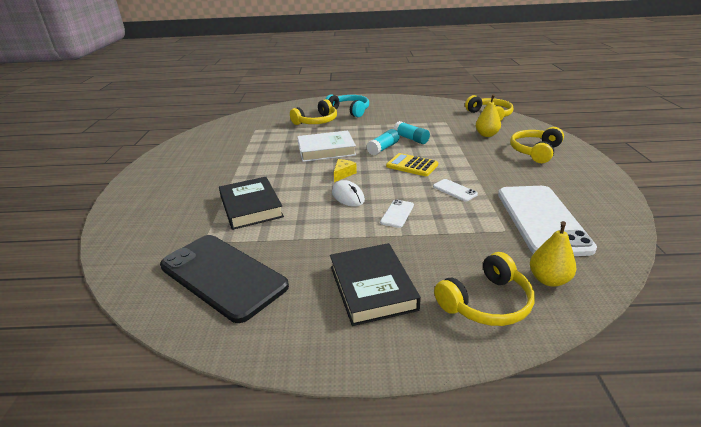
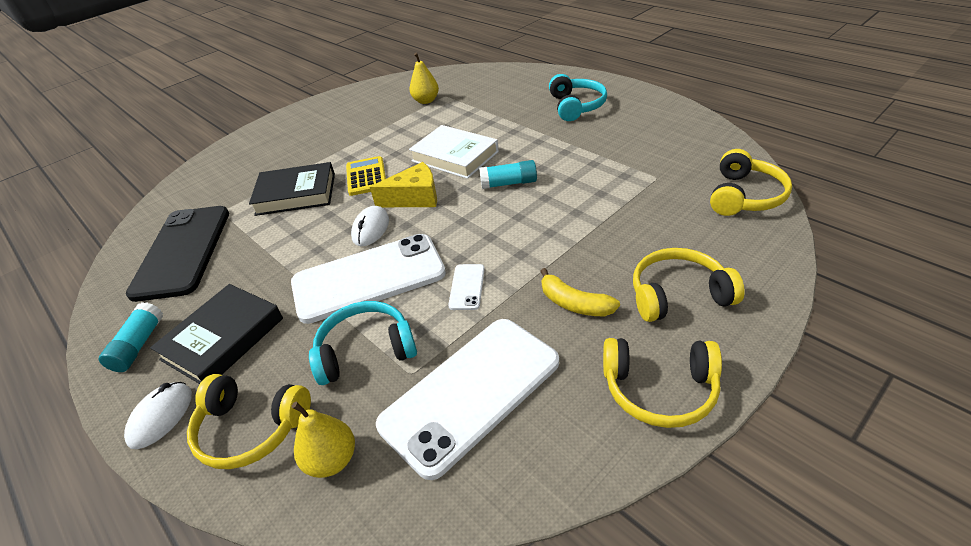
camera: 50 degrees right, 10 degrees up
(251, 207) = (296, 194): black book -> black book turned 60 degrees clockwise
(316, 121) = (515, 109): yellow headphones -> yellow headphones (659, 389)
(343, 174) = (414, 198): yellow cheese -> yellow cheese, size x1.67
(397, 214) = (368, 278): white phone -> white phone, size x2.45
(411, 139) = (562, 185): turquoise glue stick -> turquoise glue stick (139, 345)
(412, 165) = (491, 225): yellow calculator -> yellow calculator (366, 177)
(423, 343) = (161, 417): none -> white mouse
(465, 237) = (365, 351): none -> turquoise headphones
(486, 135) = (668, 228): yellow pear -> yellow pear (426, 101)
(509, 172) = (574, 303): none -> yellow banana

